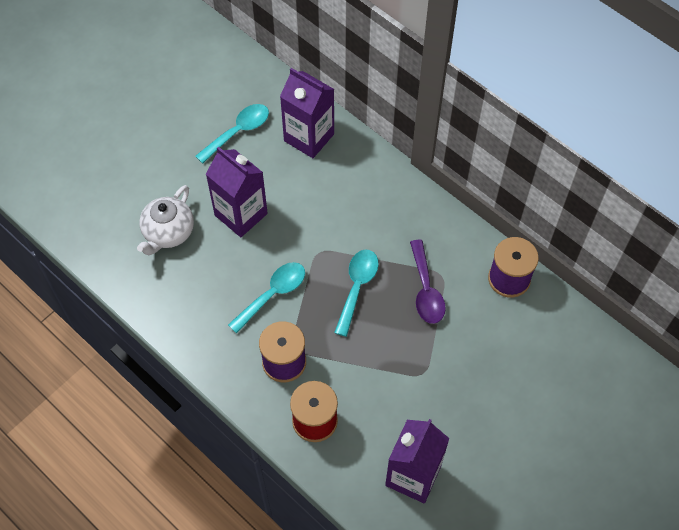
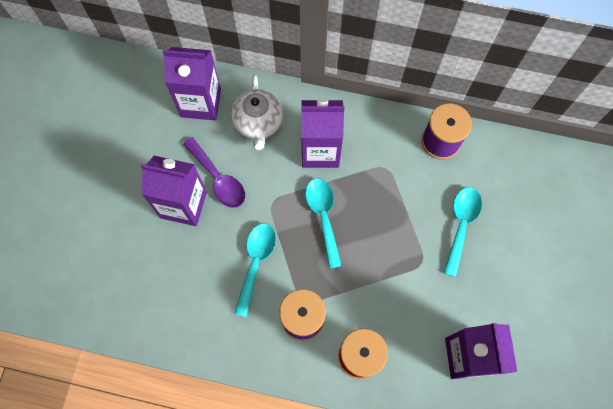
camera: 30 degrees left, 10 degrees up
(168, 232) = (128, 256): white teapot -> white teapot (258, 123)
(238, 132) = (135, 129): turquoise spoon -> turquoise spoon (461, 225)
(390, 230) = (320, 150): none -> purple carton
(426, 290) = (381, 188): purple spoon -> purple spoon (218, 179)

